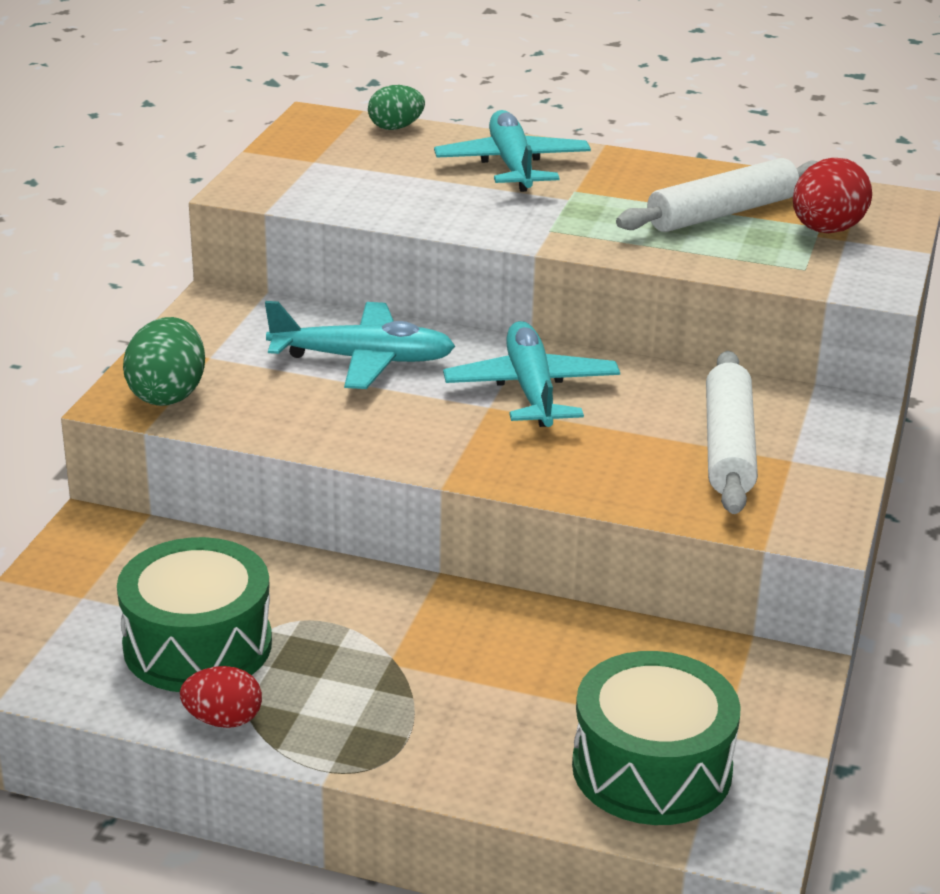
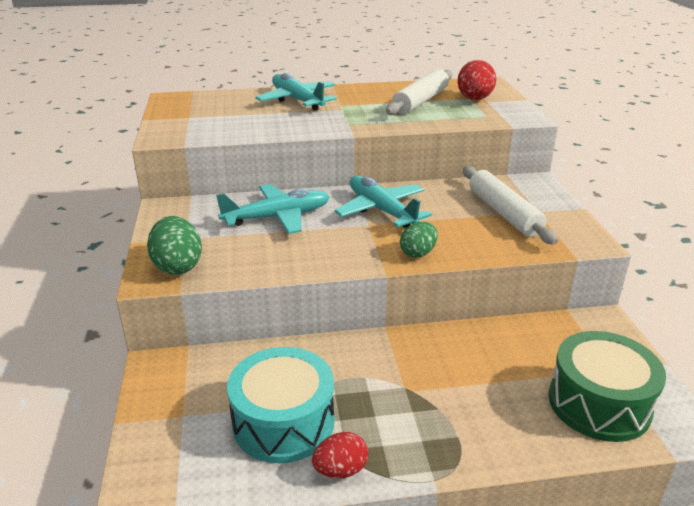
camera: 25 degrees left, 0 degrees up
(197, 645) = (283, 422): green drum -> turquoise drum
(395, 127) = (218, 95): green egg -> green egg (418, 253)

